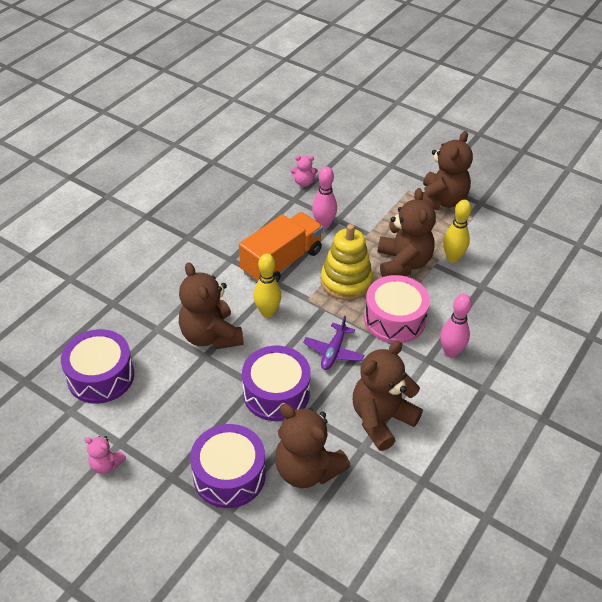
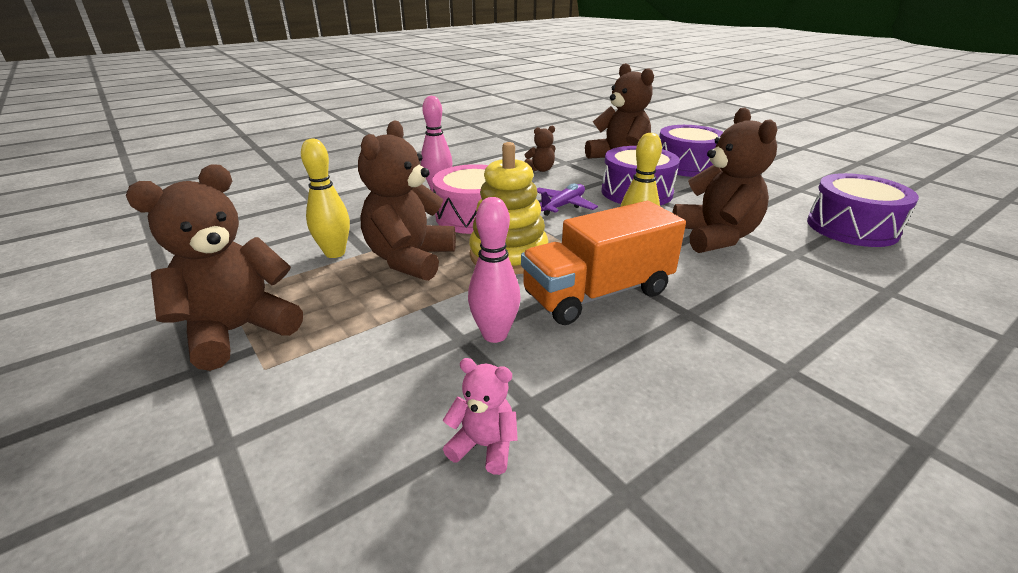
camera: 160 degrees left, 15 degrees down
(106, 464) = (806, 181): pink teddy bear -> none
(381, 419) = (541, 169): brown teddy bear -> brown teddy bear, size x0.48

